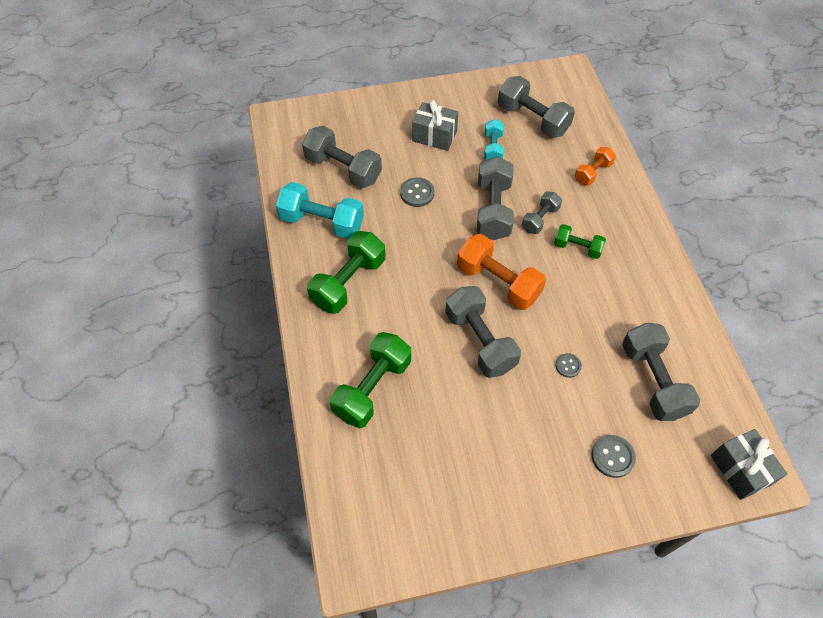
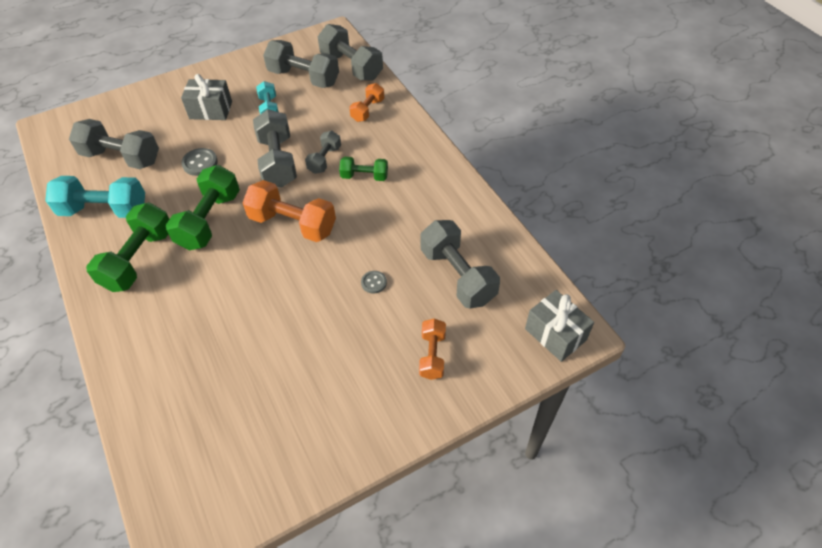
camera: 15 degrees left, 5 degrees down
(372, 388) = (176, 354): green dumbbell -> green dumbbell (209, 220)
(480, 341) = (282, 281): grey dumbbell -> grey dumbbell (351, 66)
(612, 457) = (432, 355): grey button -> orange dumbbell

